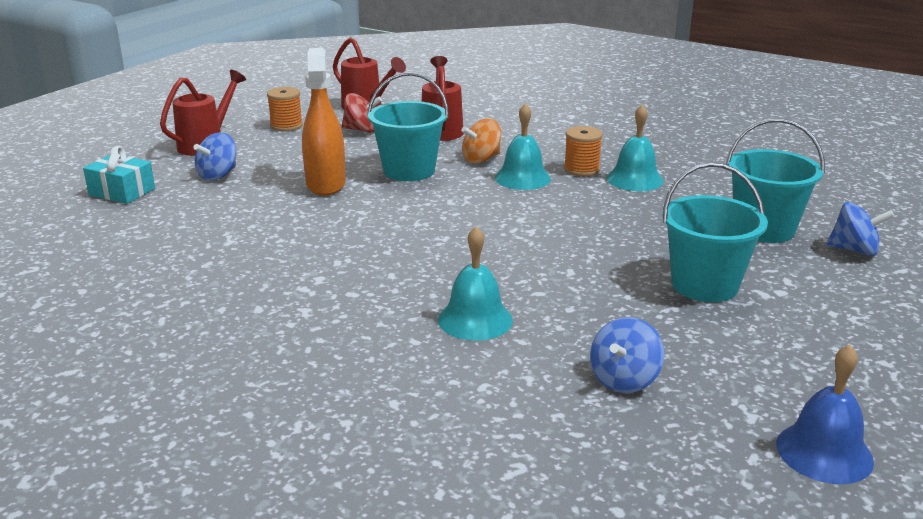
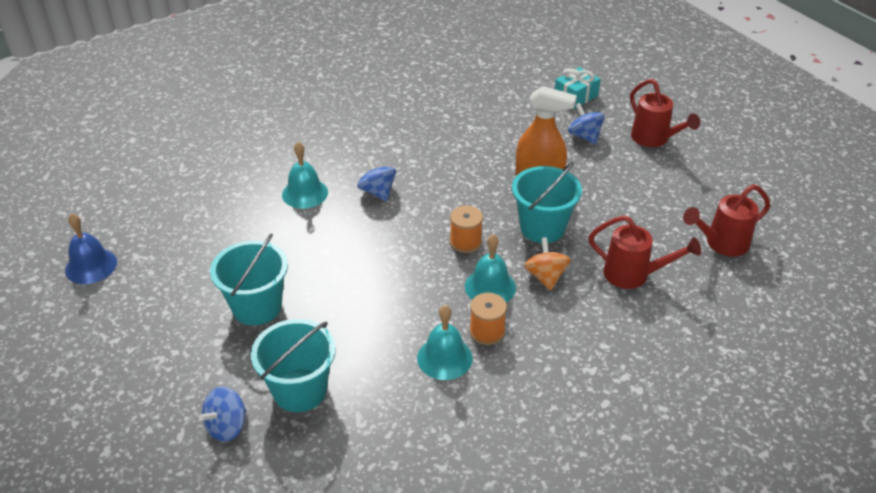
camera: 115 degrees right, 15 degrees up
(286, 126) = (684, 185): orange spool -> orange spool (465, 242)
(361, 130) = (654, 225): red spinning top -> none
(624, 379) = (204, 225): blue spinning top -> blue spinning top (377, 192)

